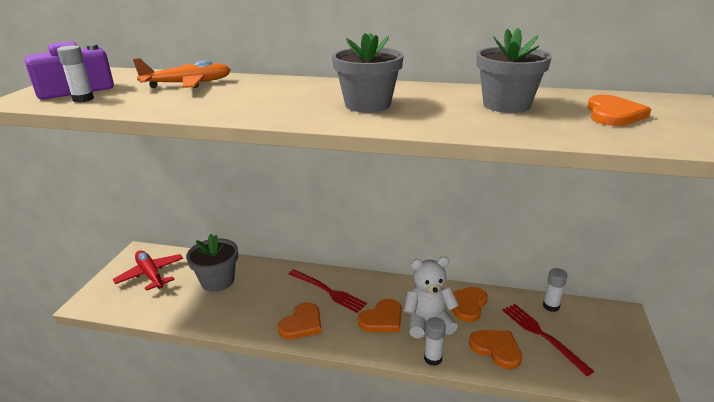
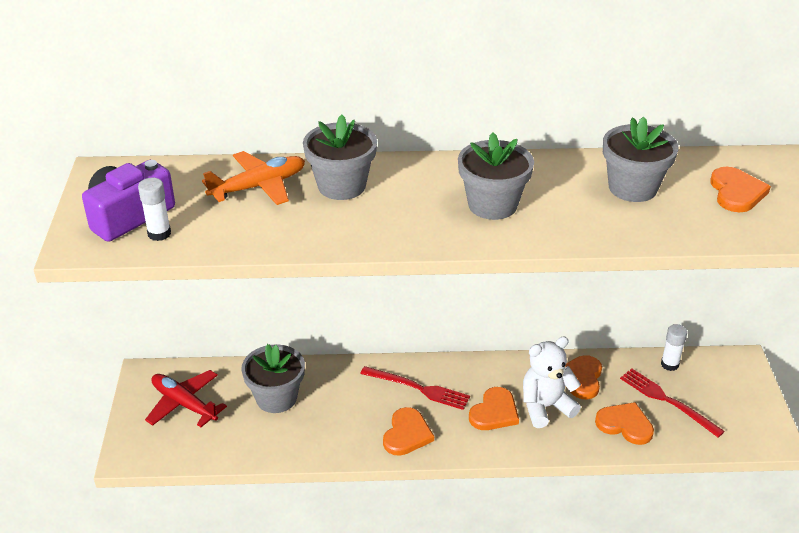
camera: 15 degrees left, 10 degrees up
(251, 88) = (341, 186): none -> grey flower pot
(433, 358) = (564, 448): white glue stick -> none

